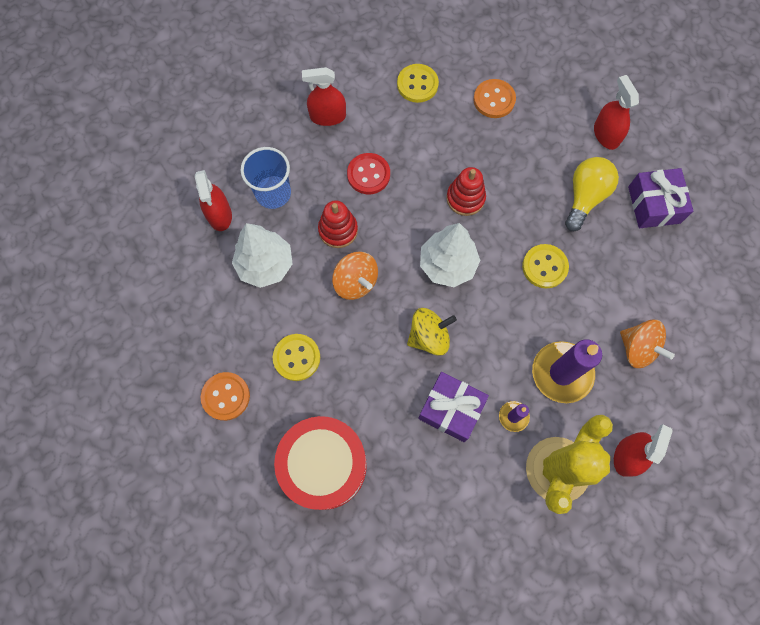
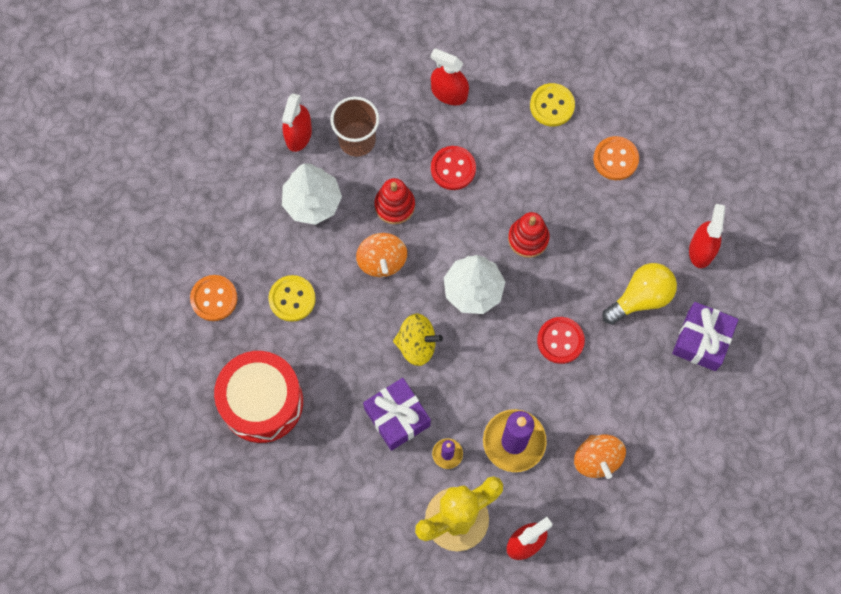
camera: 30 degrees right, 0 degrees up
(273, 193) = (357, 140): blue cup -> brown cup
(544, 267) = (560, 341): yellow button -> red button

